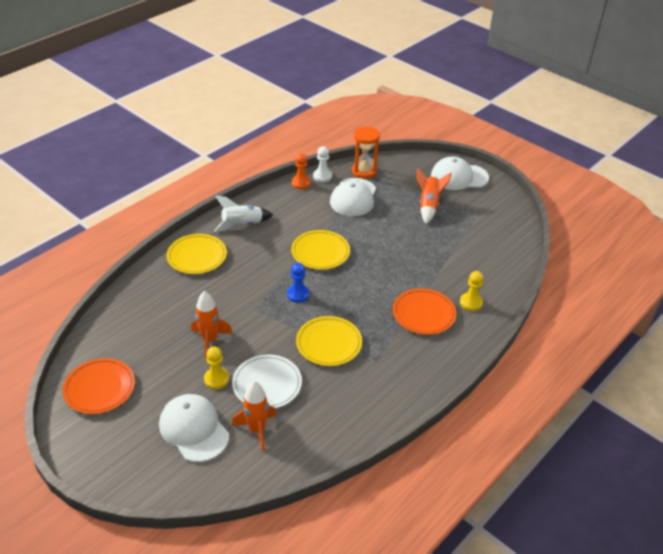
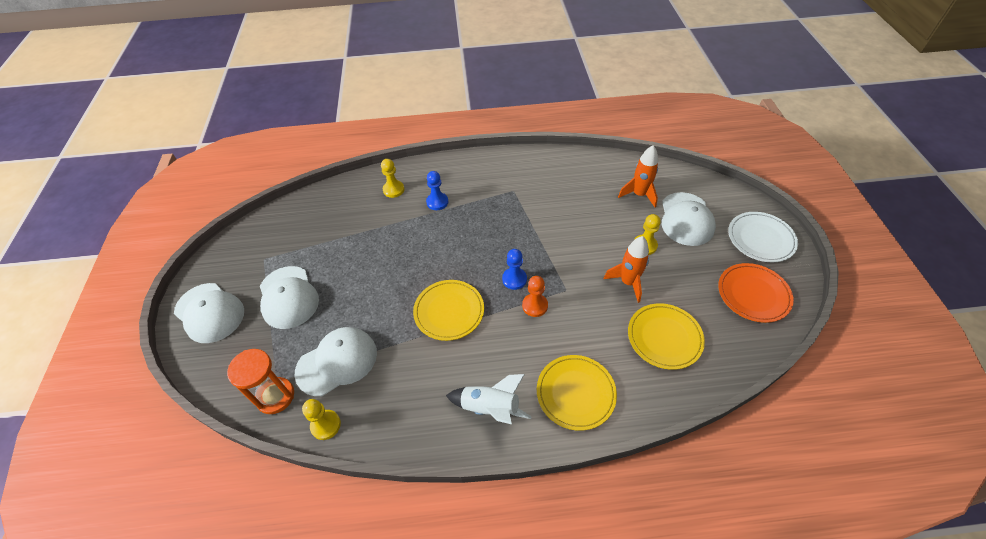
camera: 135 degrees left, 10 degrees up
(267, 384) = (607, 220): white plate -> white plate (760, 239)
(301, 183) = (361, 432): orange pawn -> orange pawn (535, 306)
(322, 176) = (325, 425): white pawn -> yellow pawn
(329, 343) = (532, 222): yellow plate -> yellow plate (664, 337)
(423, 314) = (437, 202): orange plate -> blue pawn
(429, 205) = (288, 297): orange rocket -> white cap

